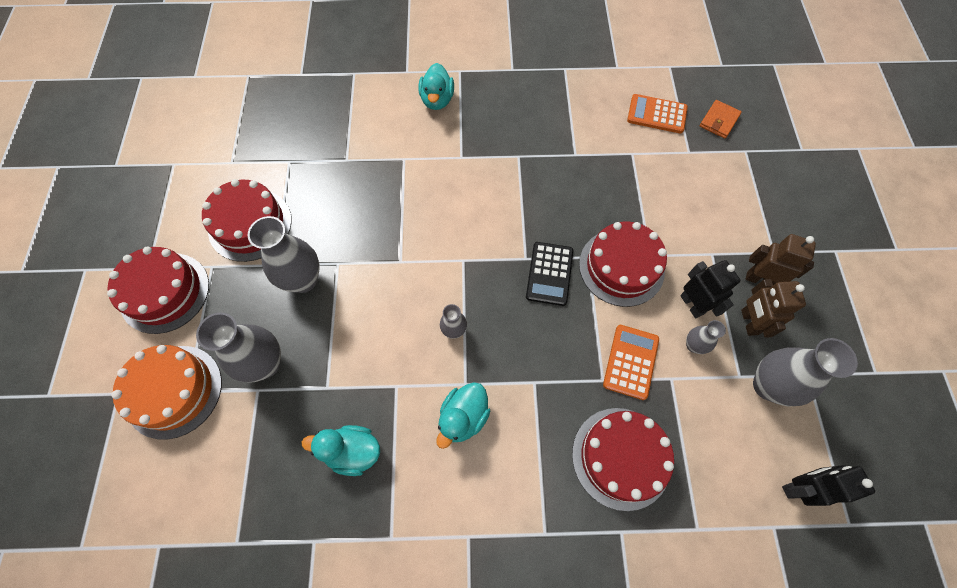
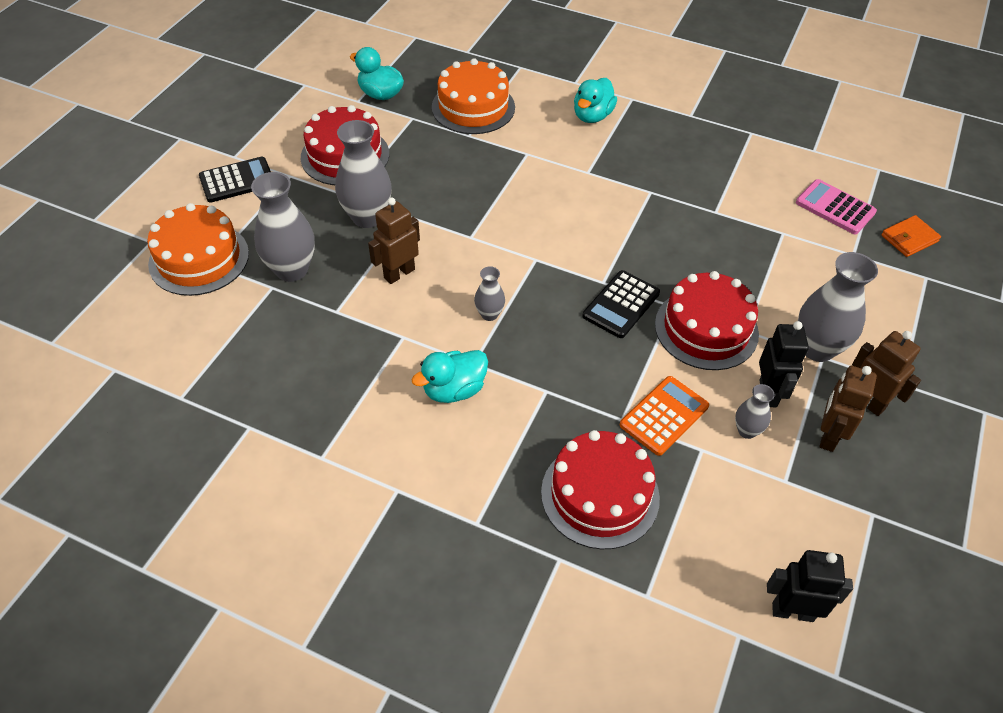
camera: 25 degrees right, 15 degrees down
(165, 292) = (237, 180): red cake -> black calculator
(335, 129) = (473, 107): none -> orange cake
(352, 451) = (329, 372): turquoise duck -> turquoise duck (380, 94)
(360, 325) = (399, 273): none -> brown robot
(656, 114) = (835, 207): orange calculator -> pink calculator
(768, 386) = (814, 503): grey vase -> grey vase (817, 348)

